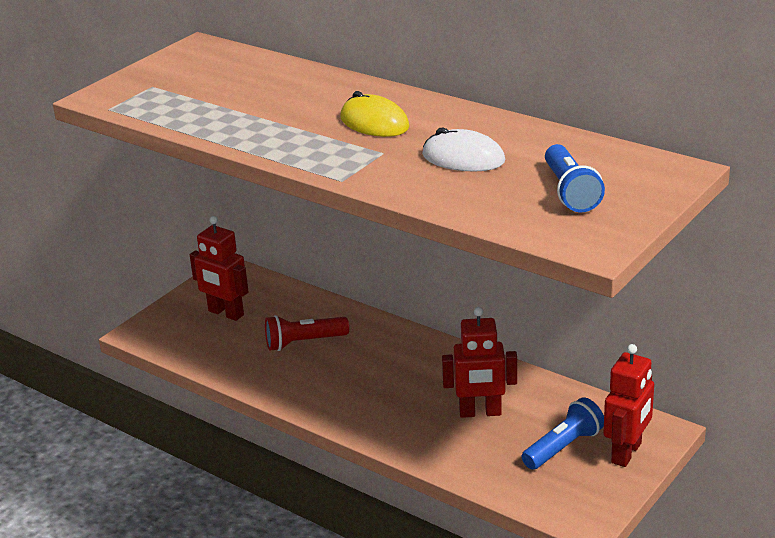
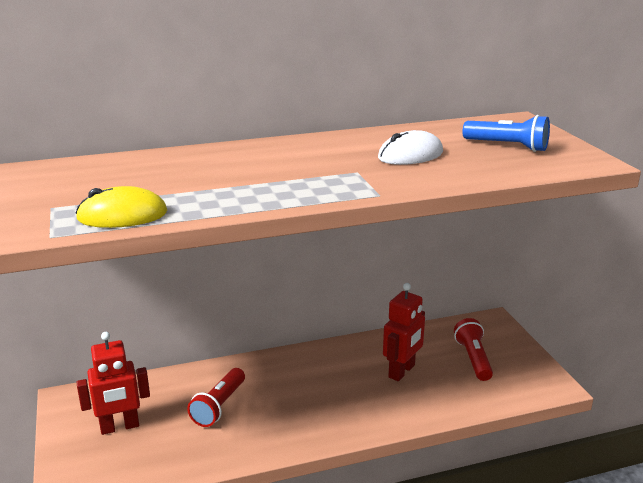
camera: 55 degrees left, 5 degrees down
(374, 123) = (303, 160): yellow mouse -> yellow mouse (122, 215)
(563, 447) = (473, 358): blue flashlight -> red flashlight
(627, 453) = (502, 341): red robot -> none

